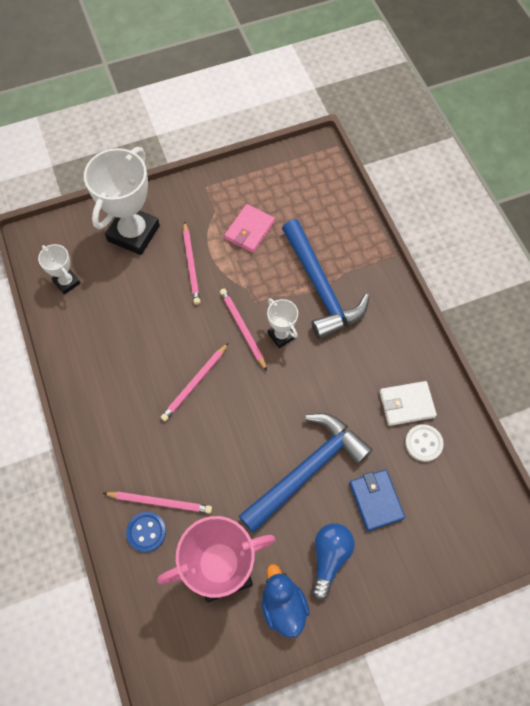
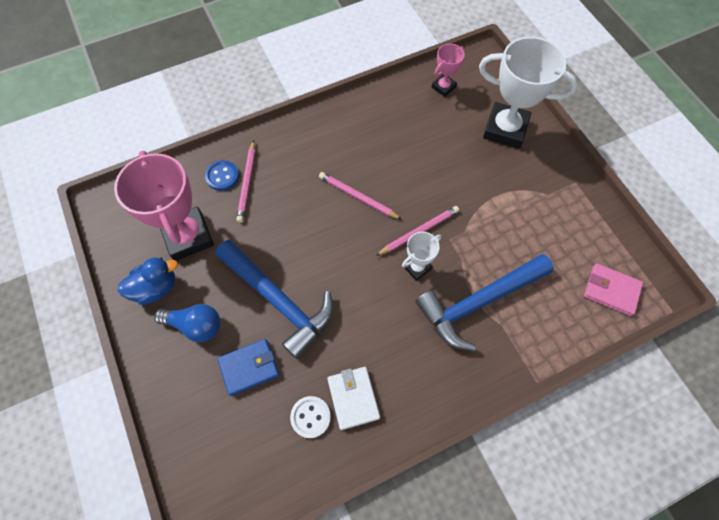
camera: 85 degrees right, 0 degrees up
(66, 282) = (443, 87): white trophy -> pink trophy
(191, 264) = (481, 180): pink pencil -> none
(249, 230) = (533, 228): pink wallet -> pink wallet (611, 290)

